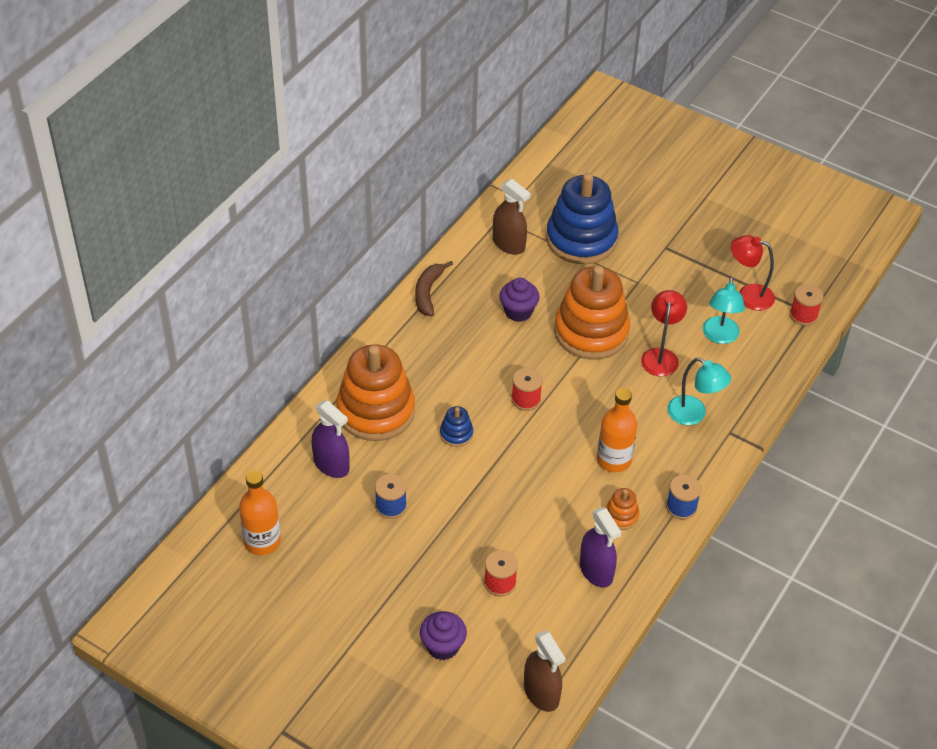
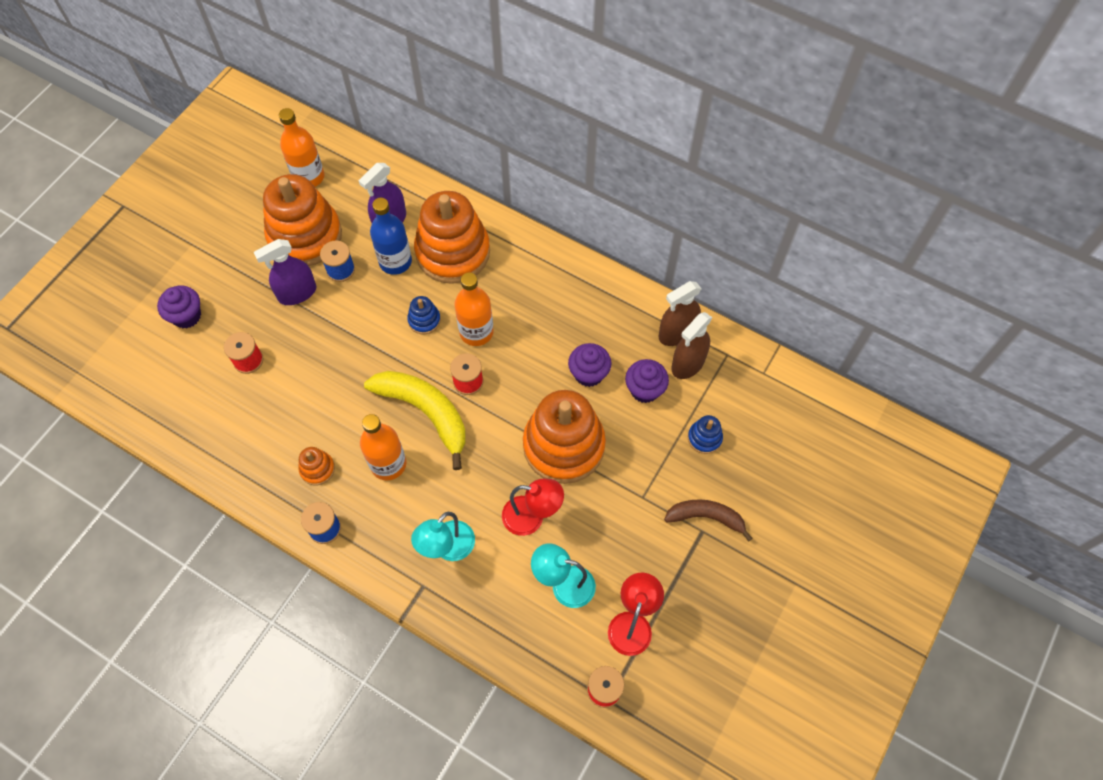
camera: 90 degrees right, 15 degrees up
(344, 540) = (305, 236): none -> orange stacking toy
(384, 459) = (395, 261): none -> blue bottle
(428, 292) = (609, 290): brown banana -> brown banana (706, 517)
(471, 393) = (476, 332): none -> orange bottle
(535, 274) = (644, 390): none -> purple cupcake
(541, 693) = (128, 395): brown spray bottle -> brown spray bottle (677, 333)
(559, 432) = (425, 412): none -> yellow banana
(581, 239) = (704, 438): blue stacking toy -> blue stacking toy, size x0.42
(596, 571) = (253, 444): purple spray bottle -> purple spray bottle (297, 293)

